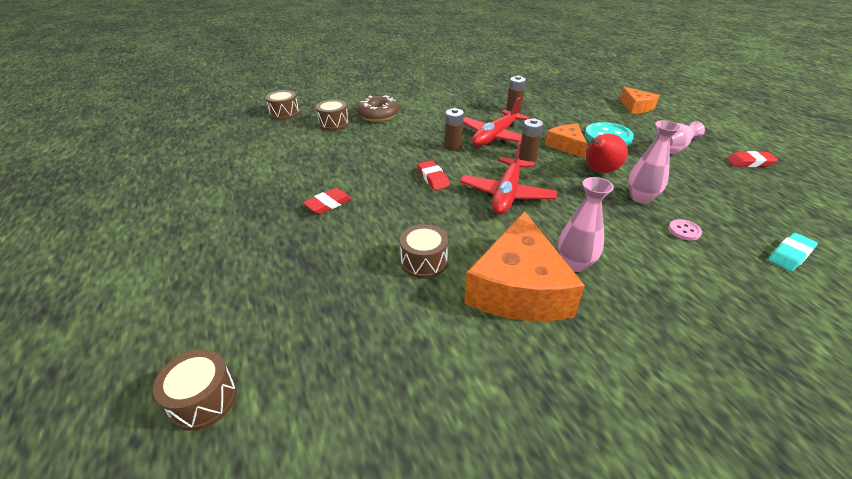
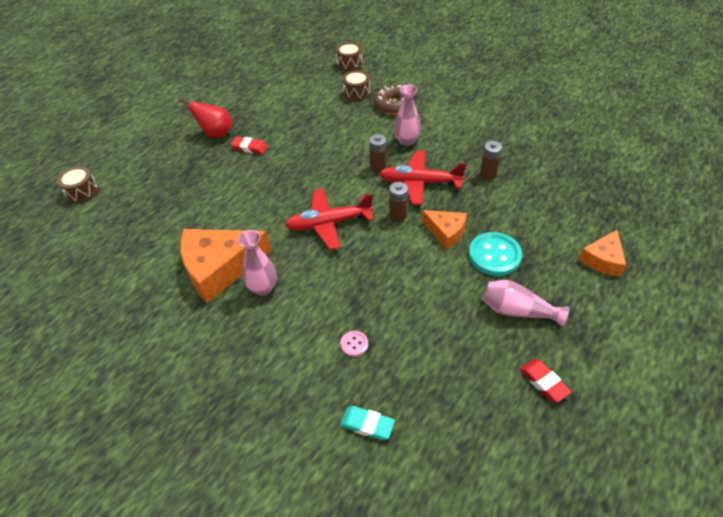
camera: 60 degrees right, 10 degrees up
(424, 262) = (218, 216): brown drum -> none
(433, 178) = (319, 177): red eraser -> none
(566, 145) = (446, 232): orange cheese -> orange cheese turned 90 degrees clockwise
(599, 171) = (415, 267): red pear -> red pear (216, 134)
(640, 198) = (388, 305): pink vase -> pink vase (406, 141)

